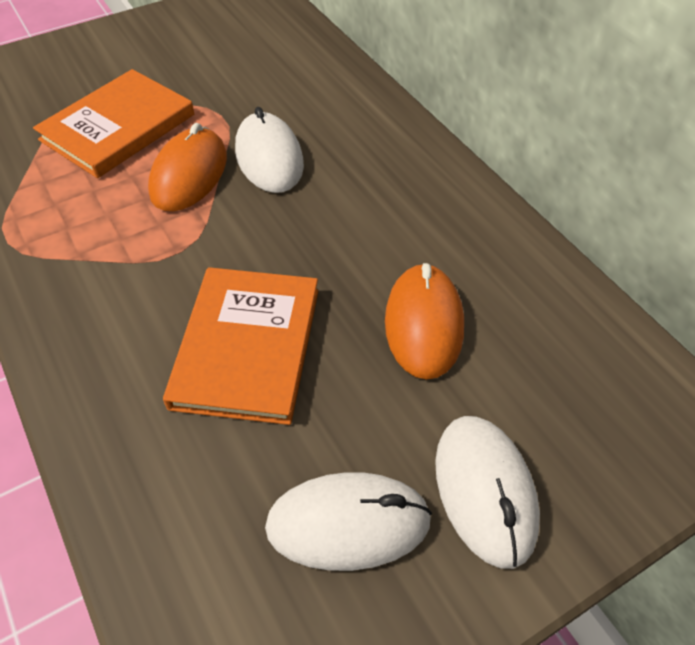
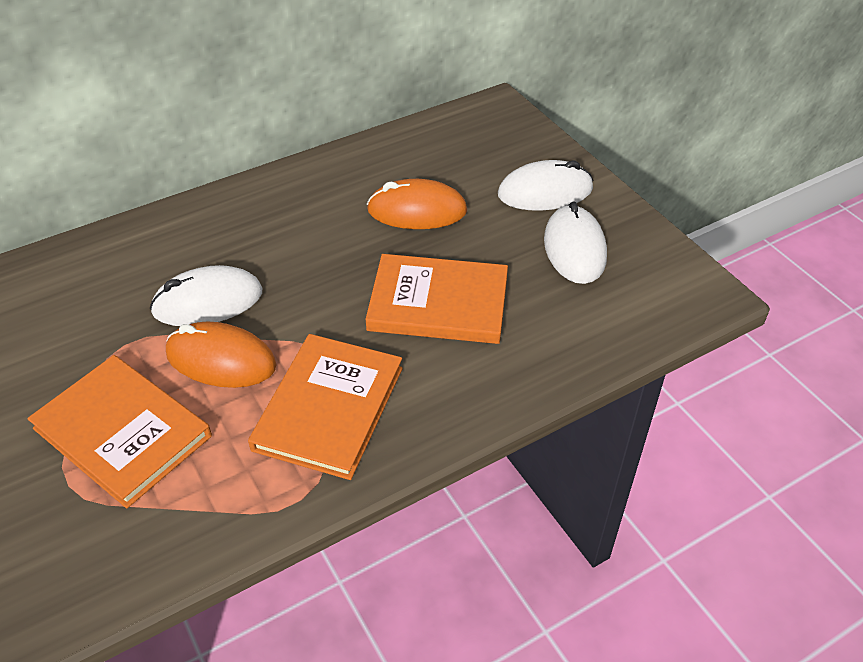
camera: 90 degrees left, 5 degrees down
(108, 255) = (329, 408): none -> orange book

